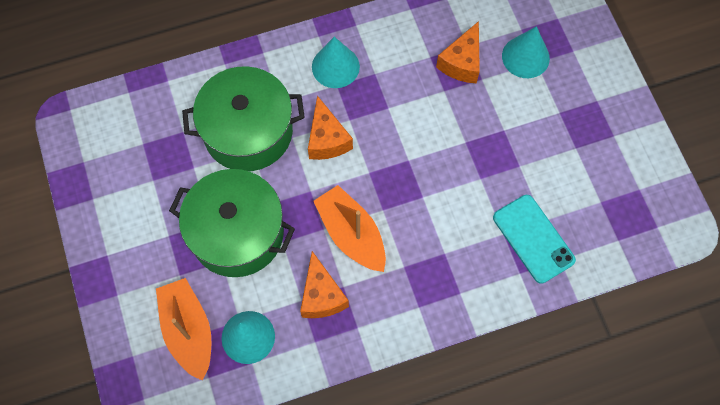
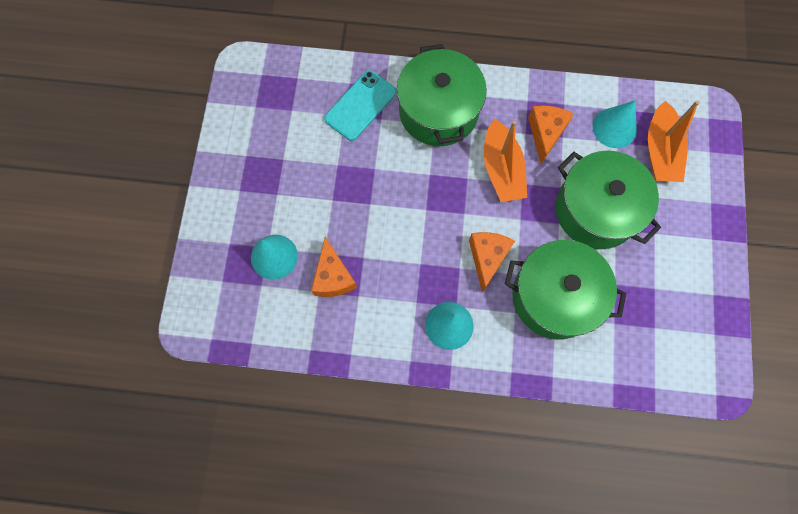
camera: 155 degrees left, 5 degrees up
(448, 269) = (438, 111): none -> green pot
(462, 62) = (333, 277): orange cheese -> orange cheese turned 120 degrees clockwise
(533, 239) = (360, 105): turquoise phone -> turquoise phone turned 45 degrees clockwise

